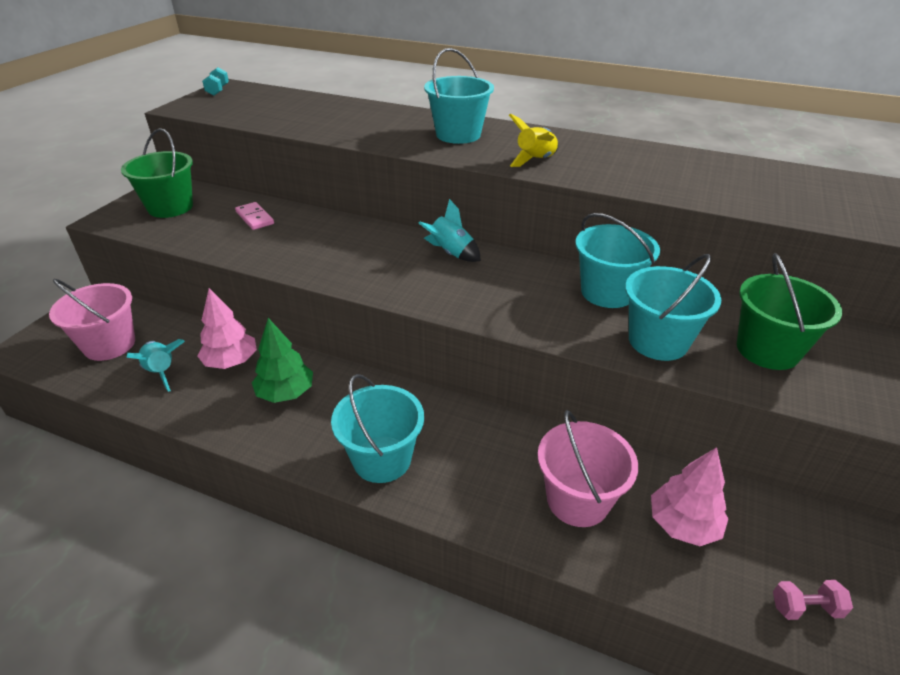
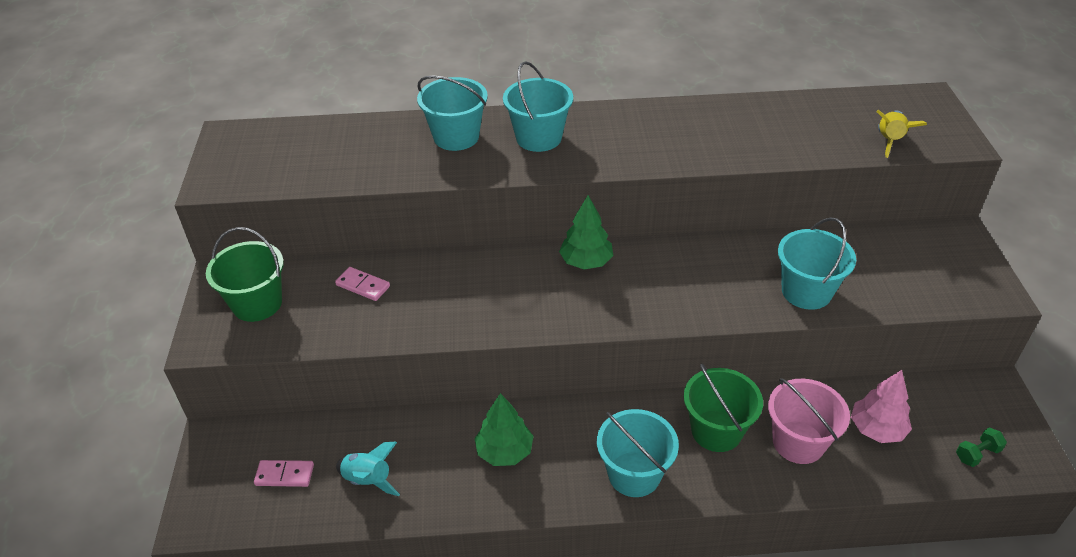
camera: 25 degrees left, 5 degrees up
(109, 344) = (284, 475): pink bucket -> pink domino
(218, 90) = (221, 145): turquoise dumbbell -> none
(231, 362) = (426, 442): pink tree -> none
(451, 253) = (586, 262): turquoise rocket -> green tree
(536, 160) = (634, 151): yellow rocket -> yellow rocket (890, 141)
(607, 292) = (740, 257): turquoise bucket -> turquoise bucket (456, 137)
(767, 350) = (882, 270): green bucket -> green bucket (716, 431)
(805, 608) = (977, 454): pink dumbbell -> green dumbbell

